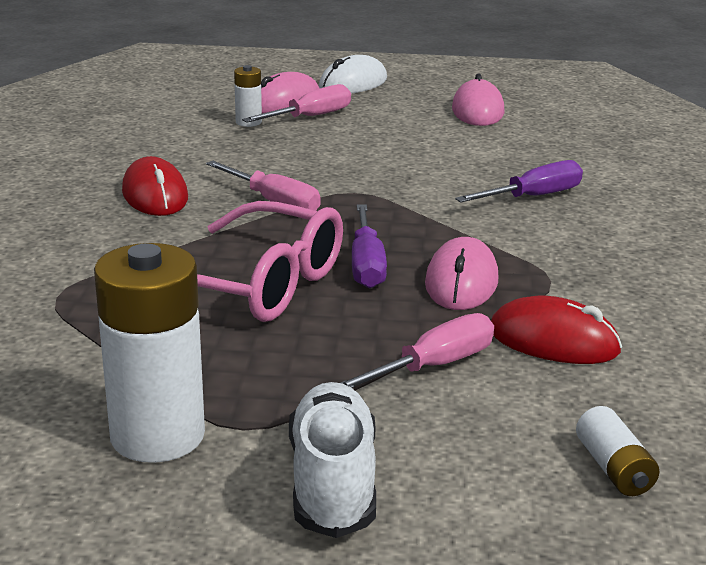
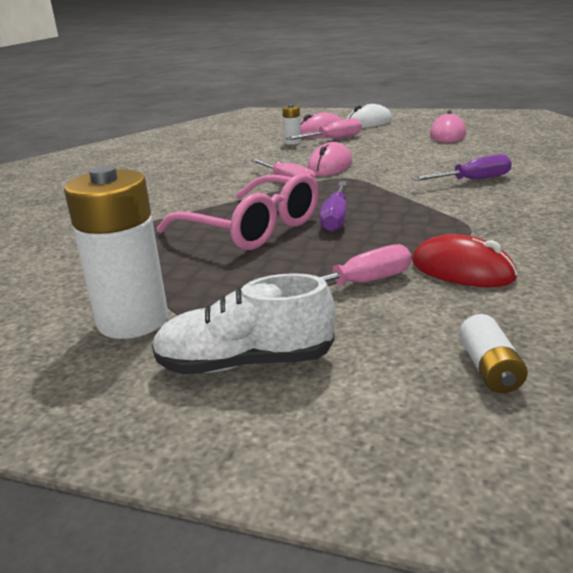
camera: 15 degrees right, 0 degrees up
(155, 195) = (214, 179): red mouse -> none
(333, 483) = (245, 363): white shoe -> white shoe turned 105 degrees counterclockwise
(461, 282) = (401, 230): pink mouse -> pink mouse (330, 166)

